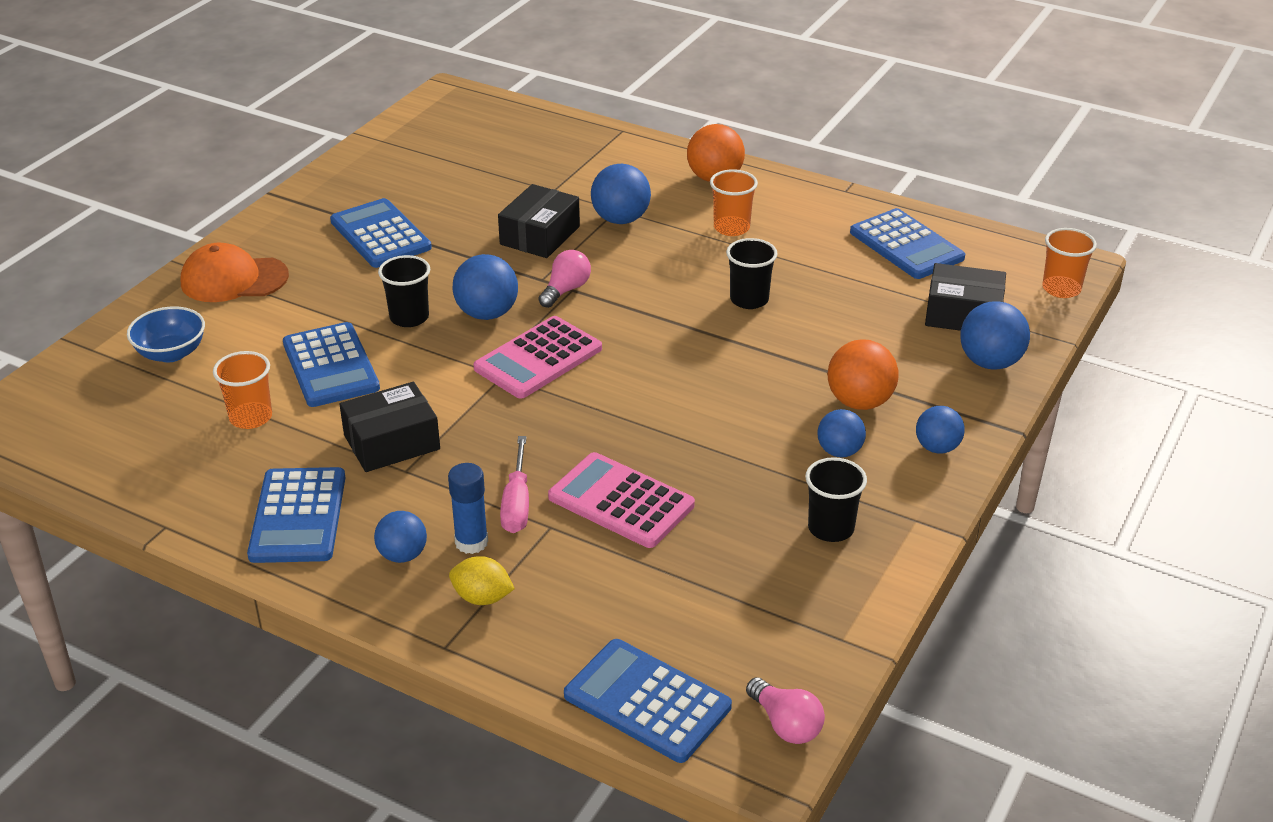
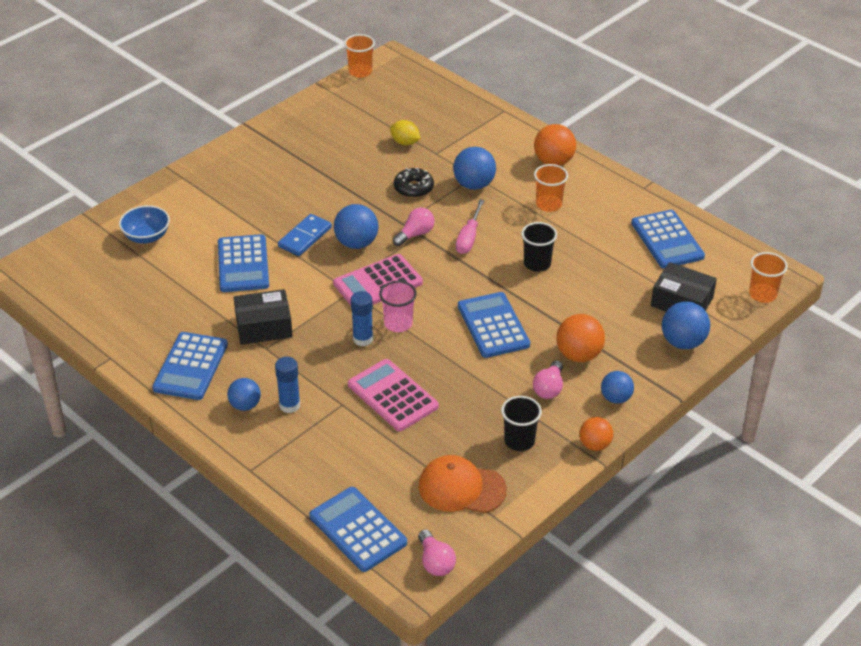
camera: 15 degrees right, 5 degrees up
(234, 279) = (201, 188): orange cap -> orange cap (461, 488)
(251, 417) = (182, 292): orange cup -> orange cup (360, 72)
(380, 235) = (307, 169): blue calculator -> blue calculator (493, 326)
(409, 317) = (305, 237): black cup -> blue domino
(482, 598) = (283, 443): yellow lemon -> yellow lemon (405, 142)
(517, 503) = (327, 384): pink screwdriver -> pink screwdriver (469, 238)
(539, 235) = (413, 188): black box -> black donut
(546, 434) = (363, 339): none -> blue glue stick
(589, 405) = (398, 324): none -> pink cup
(839, 451) = (549, 388): blue ball -> pink light bulb
(939, 514) = (595, 445): none -> orange ball

